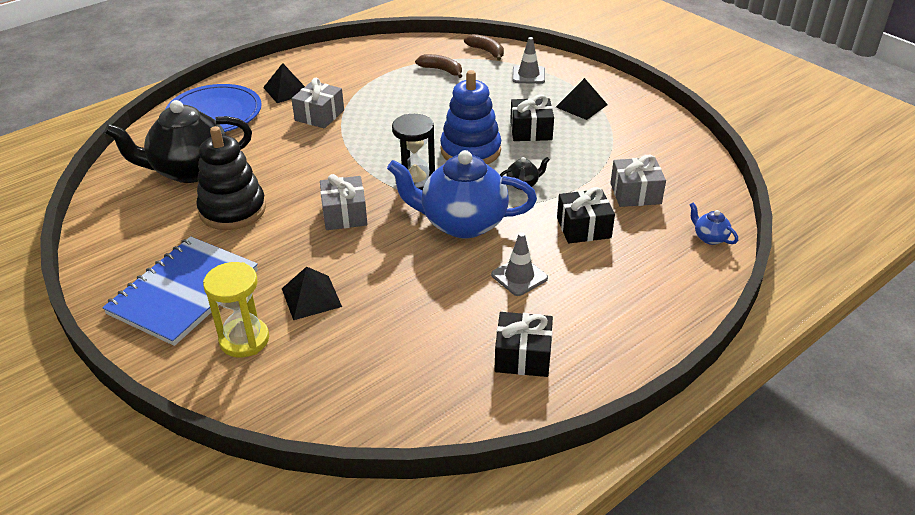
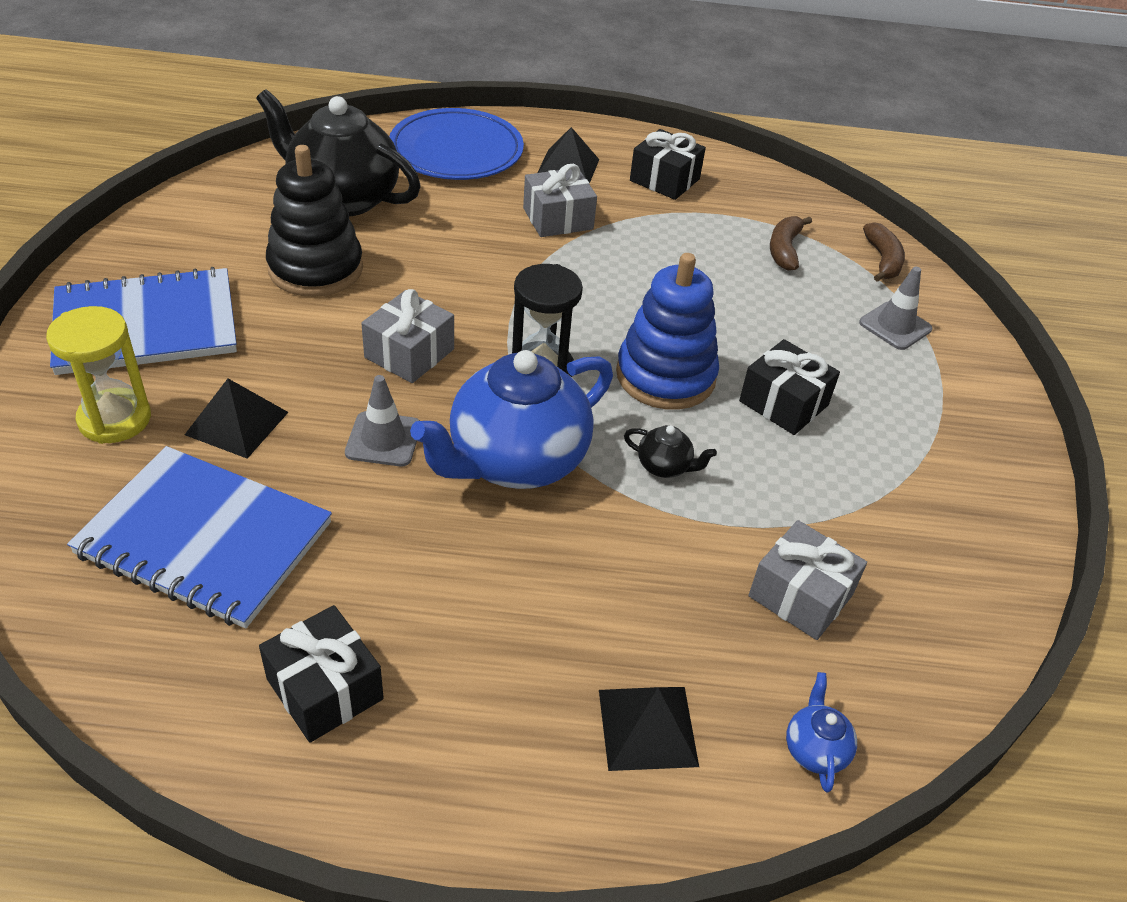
camera: 40 degrees right, 5 degrees up
(378, 349) = (205, 538): none -> blue notebook
(441, 70) = (784, 250): brown banana -> brown banana turned 150 degrees counterclockwise
(462, 223) = (516, 461): blue teapot -> blue teapot turned 90 degrees counterclockwise
(519, 276) = (476, 583): grey traffic cone -> grey traffic cone (383, 439)
(581, 106) = (909, 416): black pyramid -> black pyramid (647, 727)
(583, 228) = (654, 586): black gift -> black gift (664, 180)

